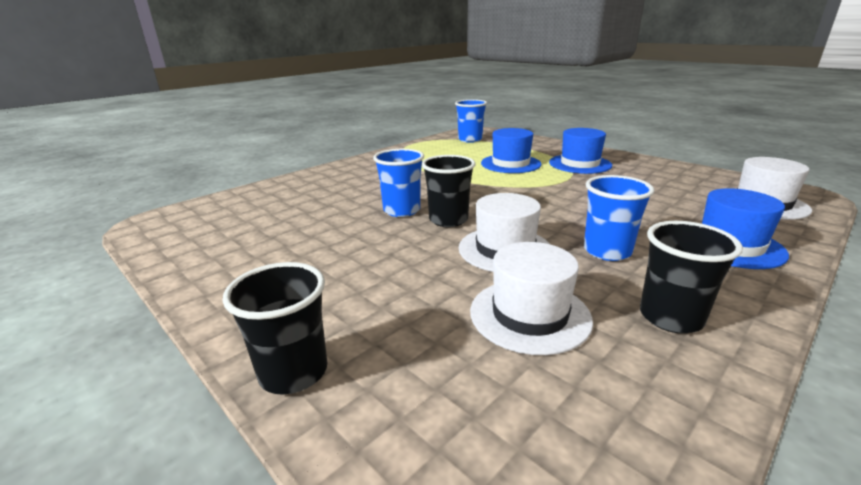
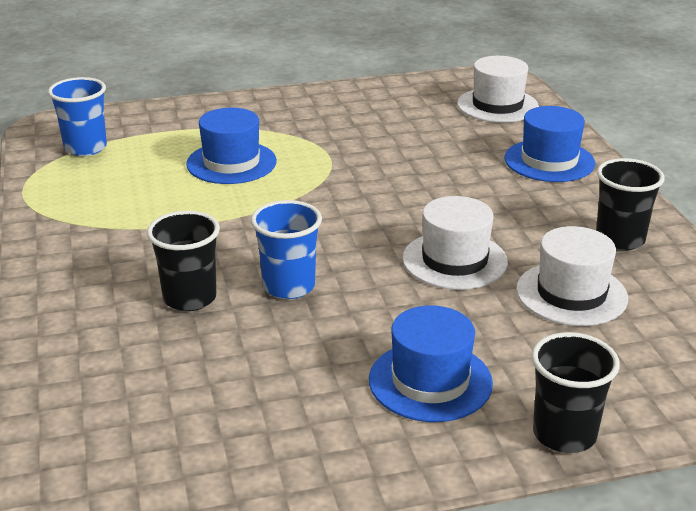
camera: 60 degrees left, 5 degrees up
(448, 220) = (352, 266): black cup -> black cup (190, 298)
(580, 164) = (294, 127): blue hat -> blue hat (430, 381)
(607, 251) = (507, 214): blue cup -> none

